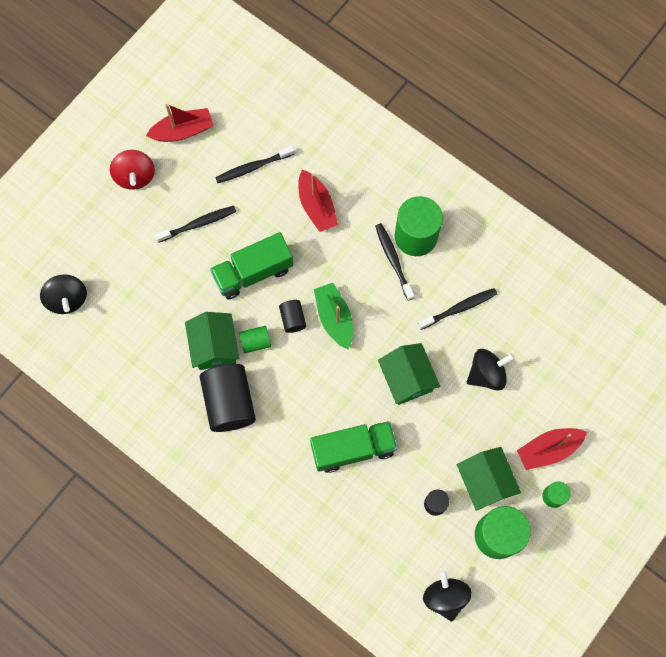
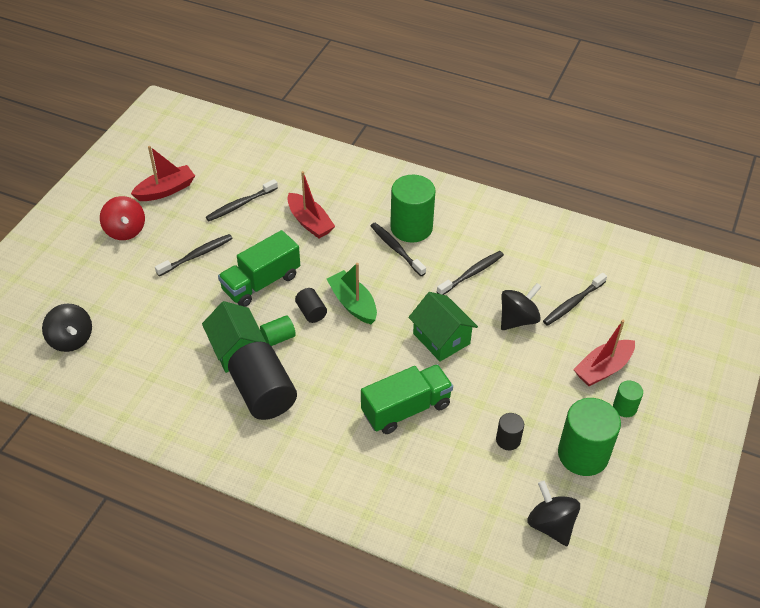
camera: 15 degrees left, 25 degrees down
(485, 481) = (551, 409): green house -> none
(546, 368) = (573, 303): none -> black toothbrush

